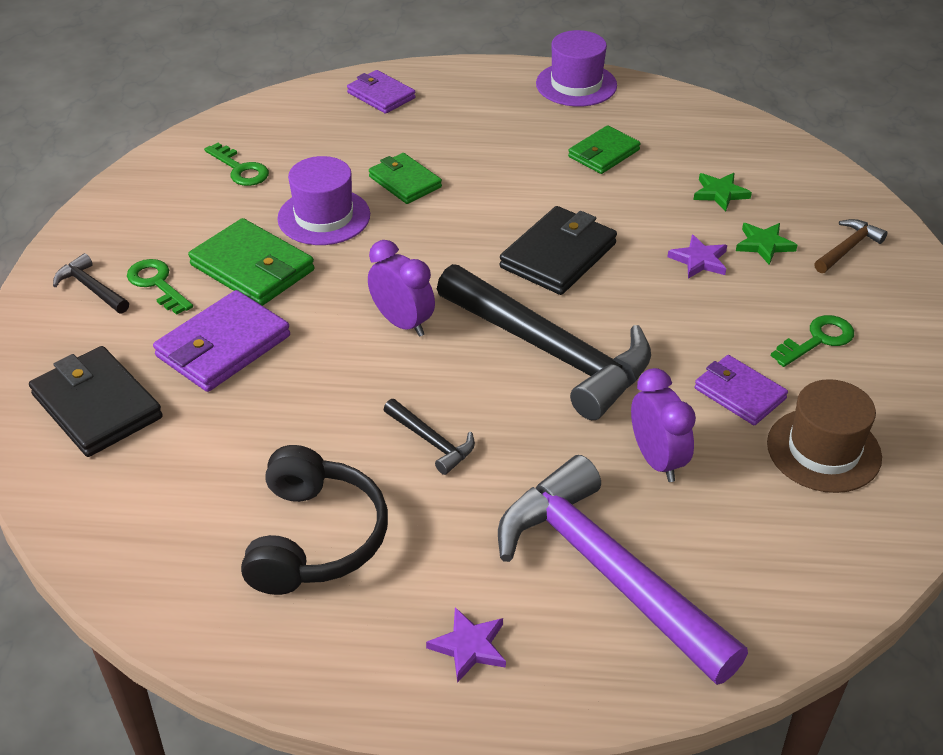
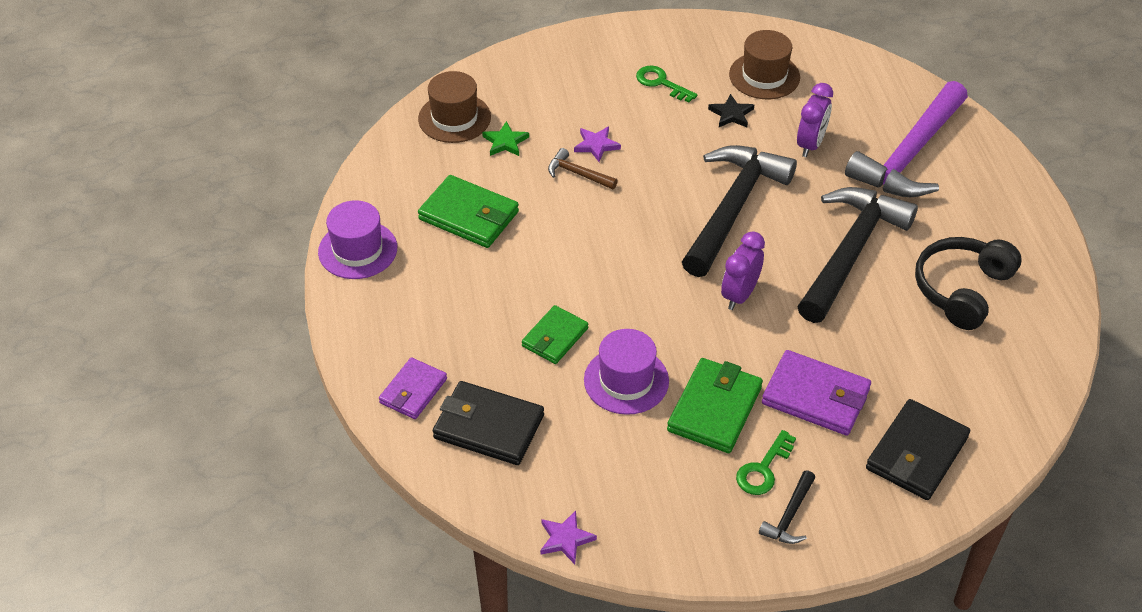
camera: 105 degrees left, 5 degrees up
(240, 169) = (576, 466): green key -> none
(314, 538) = (962, 290): black headphones -> black headphones turned 45 degrees counterclockwise
(432, 442) = (850, 252): black hammer -> black hammer, size x2.39
(469, 646) = (995, 202): purple star -> purple star (565, 539)
(558, 255) = (621, 222): black wallet -> black wallet (488, 427)
(604, 153) = (469, 215): green wallet -> green wallet, size x1.53
(657, 460) = (810, 144): purple clock -> purple clock turned 150 degrees clockwise
(739, 393) = (731, 114): purple wallet -> black star
(764, 245) = (564, 114): green star -> none
(770, 164) = (454, 118): none -> brown hat
(848, 248) = (552, 73): brown hammer -> brown hammer (577, 174)

